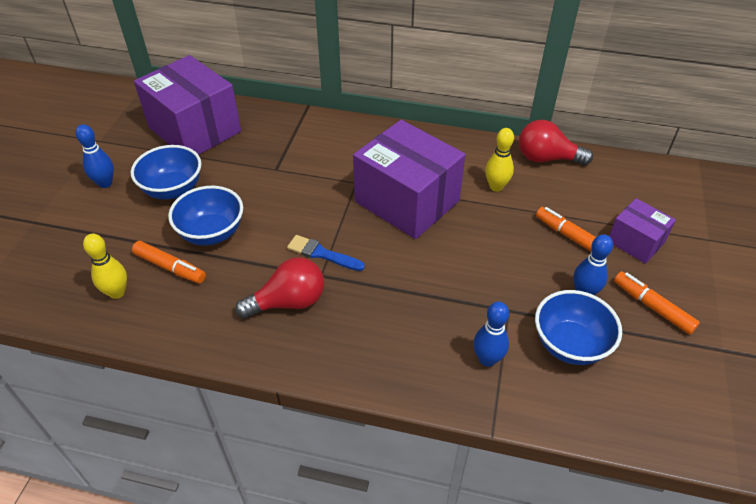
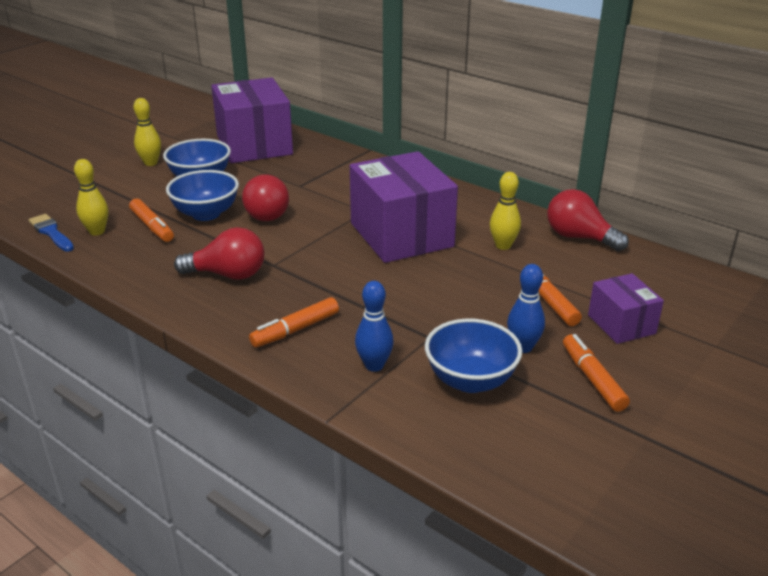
camera: 25 degrees right, 15 degrees down
(105, 183) = (151, 163): blue bowling pin -> yellow bowling pin
(269, 213) = (266, 213): none -> red light bulb
(322, 254) = (287, 251): blue brush -> blue brush (51, 232)
(395, 345) = (295, 330): none -> orange marker

